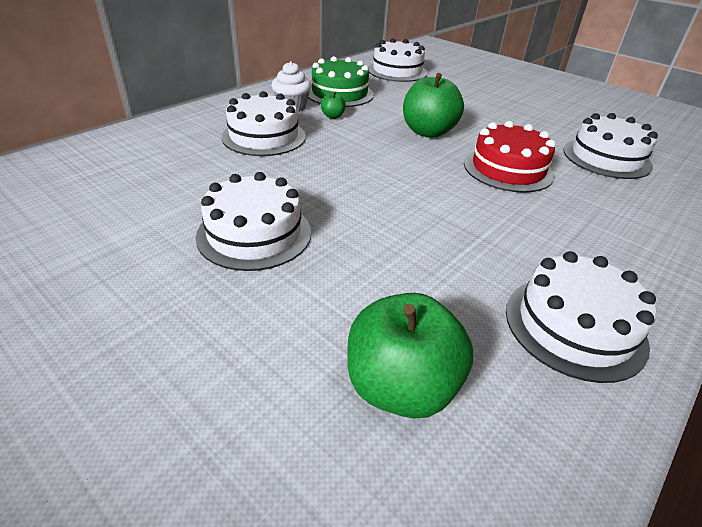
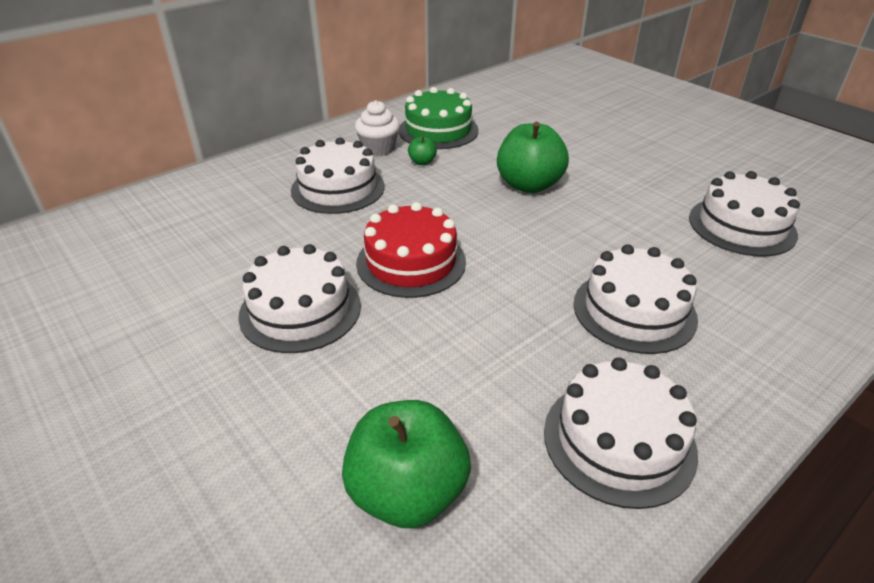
camera: 10 degrees right, 0 degrees up
(397, 71) = (517, 98): white cake -> white cake (634, 310)
(508, 169) = (610, 238): red cake -> red cake (411, 262)

